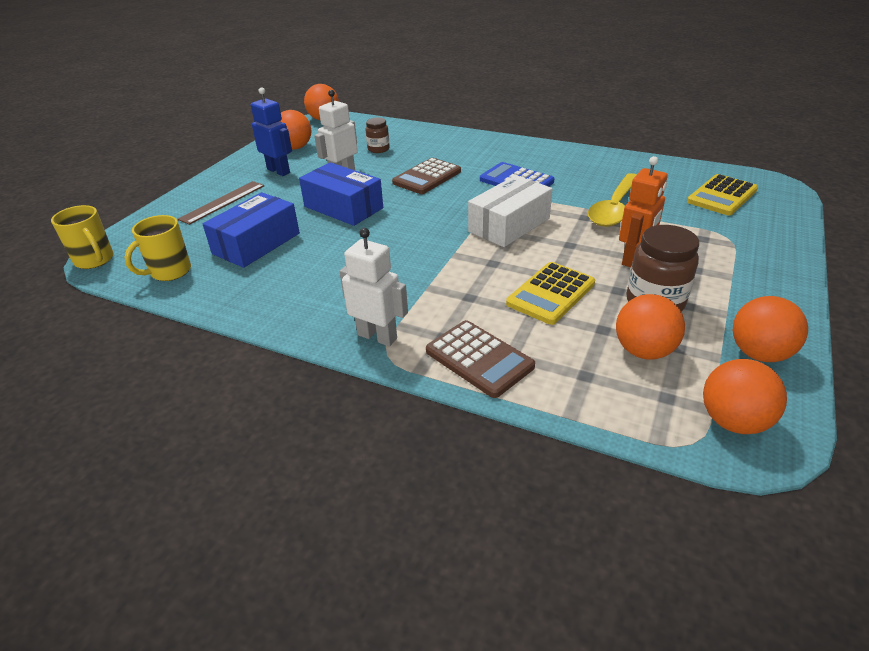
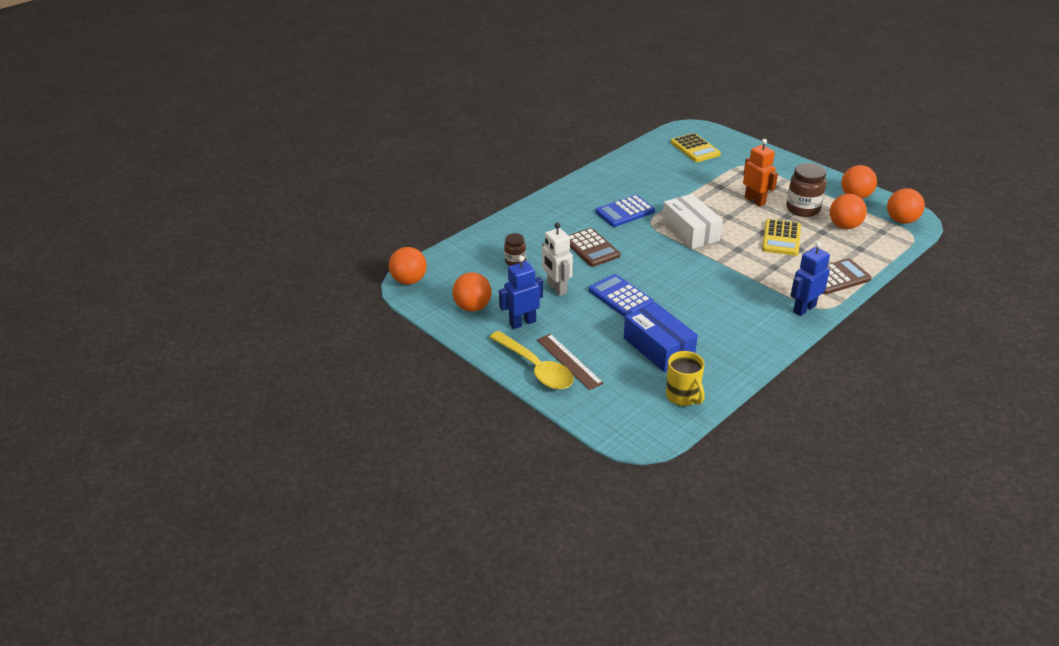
camera: 70 degrees left, 0 degrees up
(95, 260) = (642, 441): yellow mug -> none
(343, 207) = (620, 297): blue box -> blue calculator
(377, 336) = (804, 309): white robot -> blue robot
(551, 294) = (781, 238): yellow calculator -> yellow calculator turned 45 degrees clockwise
(614, 208) = (689, 188): yellow spoon -> yellow spoon (535, 368)

